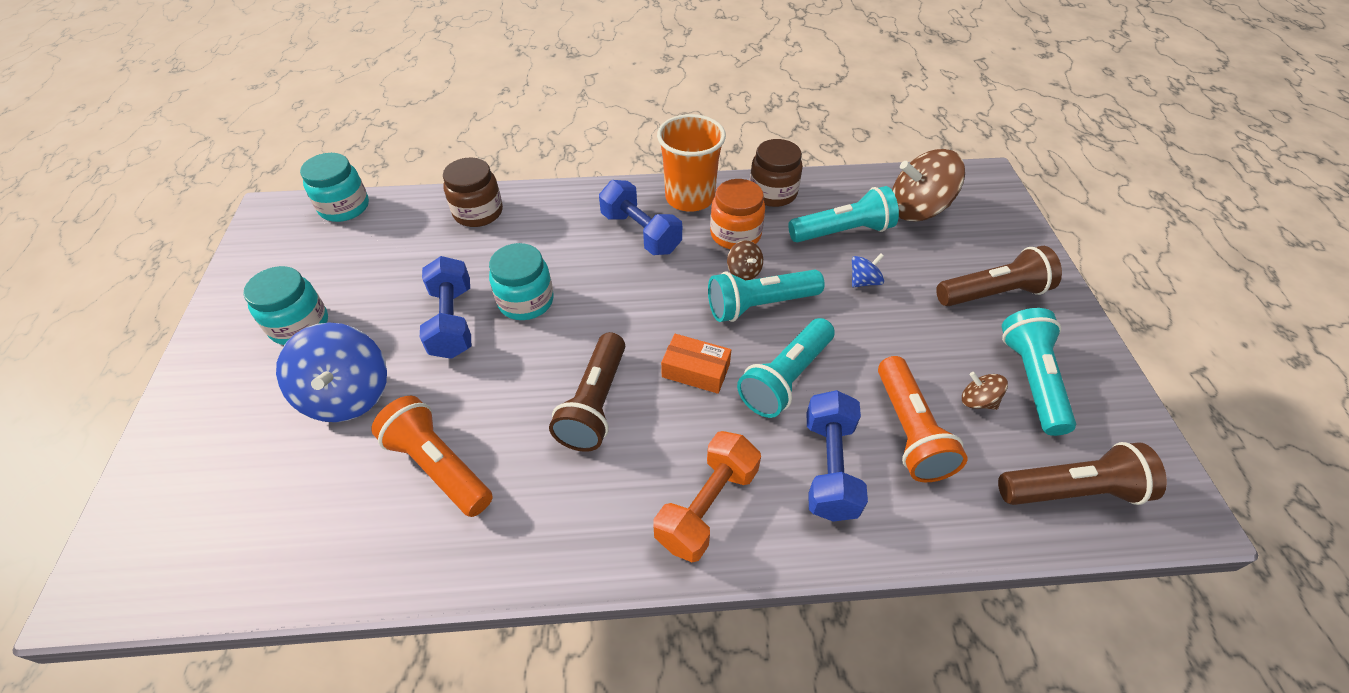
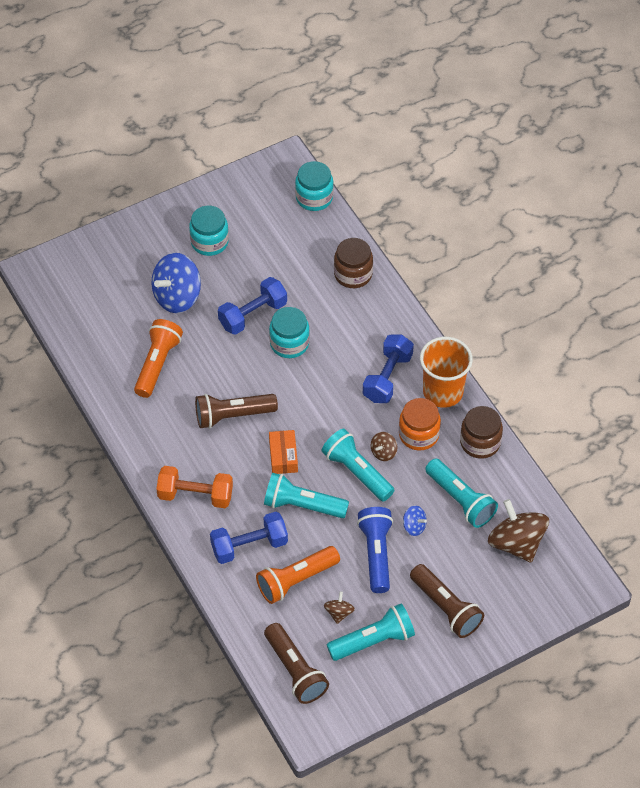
camera: 65 degrees right, 5 degrees up
(892, 329) = (376, 554): none -> blue flashlight

